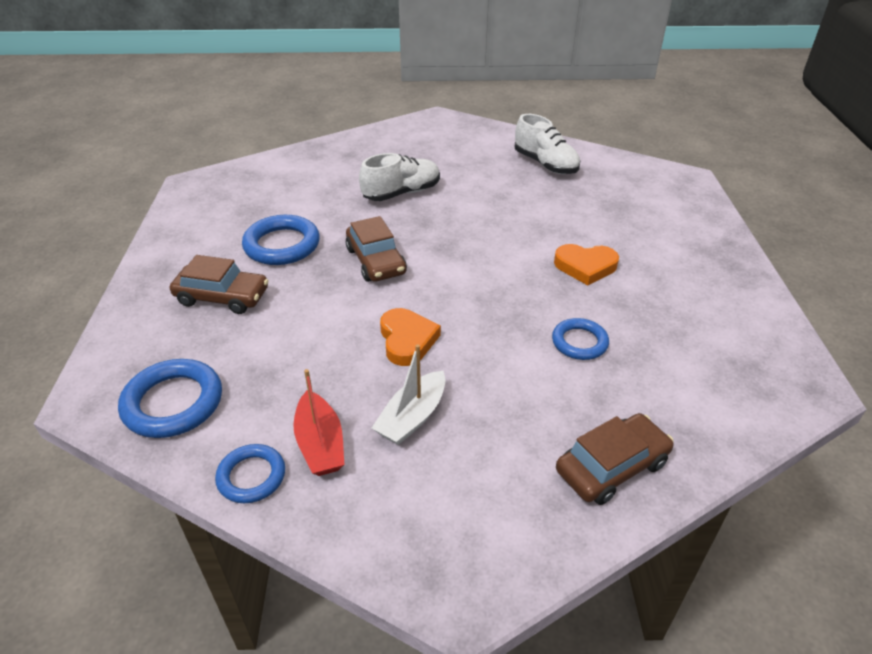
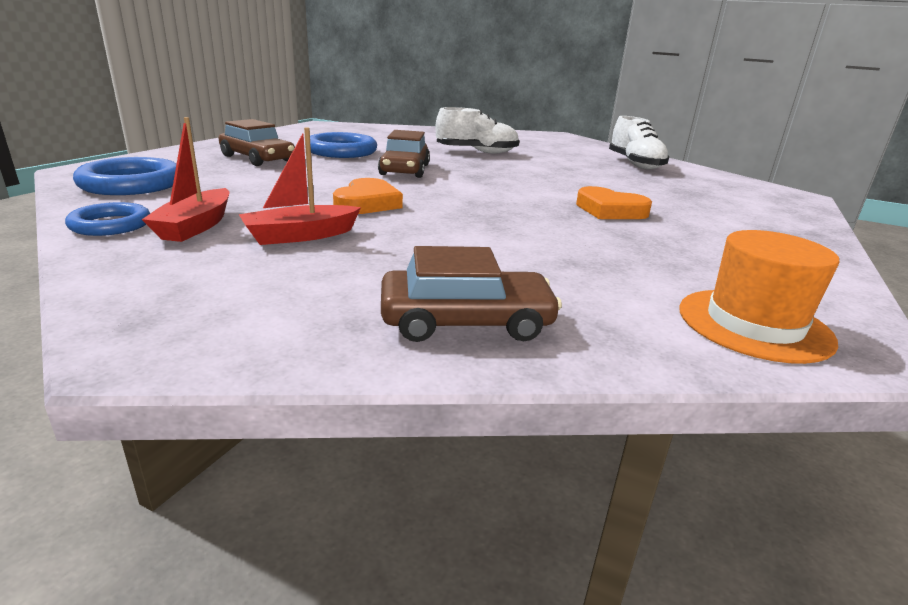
camera: 25 degrees right, 15 degrees down
(412, 417) = (300, 236): white boat -> red boat
(579, 342) = (543, 243): blue ring -> none
(754, 386) = (754, 324): none -> orange hat

